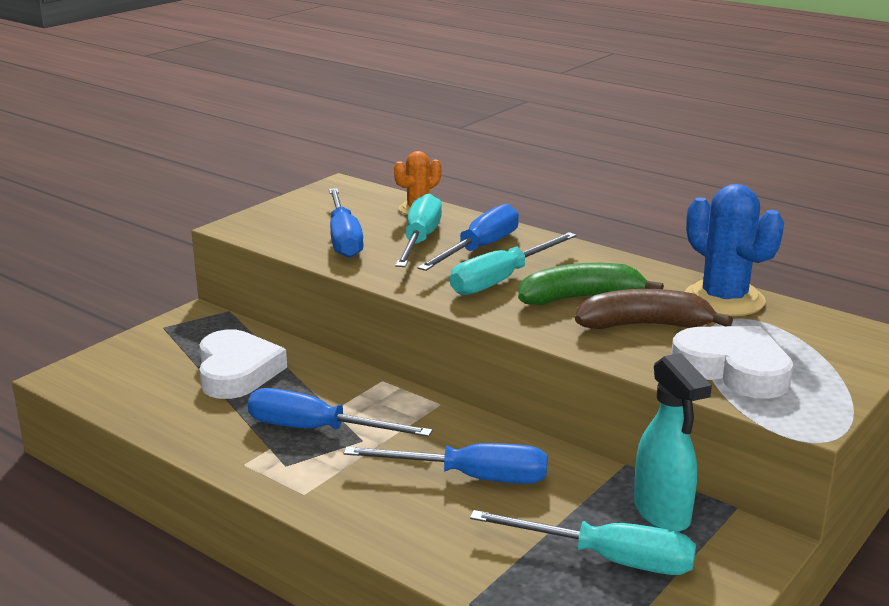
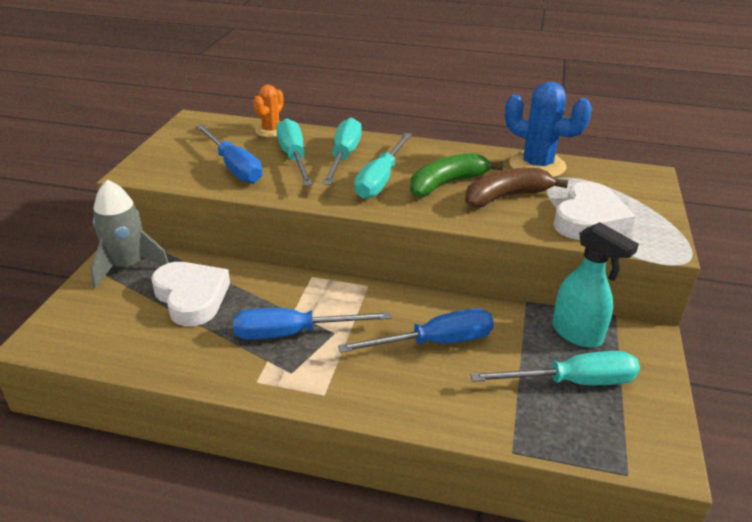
camera: 25 degrees left, 10 degrees up
(195, 329) = (128, 266): none -> grey rocket
(480, 249) = (344, 156): blue screwdriver -> turquoise screwdriver
(733, 369) = (589, 219): white heart -> white heart turned 105 degrees clockwise

